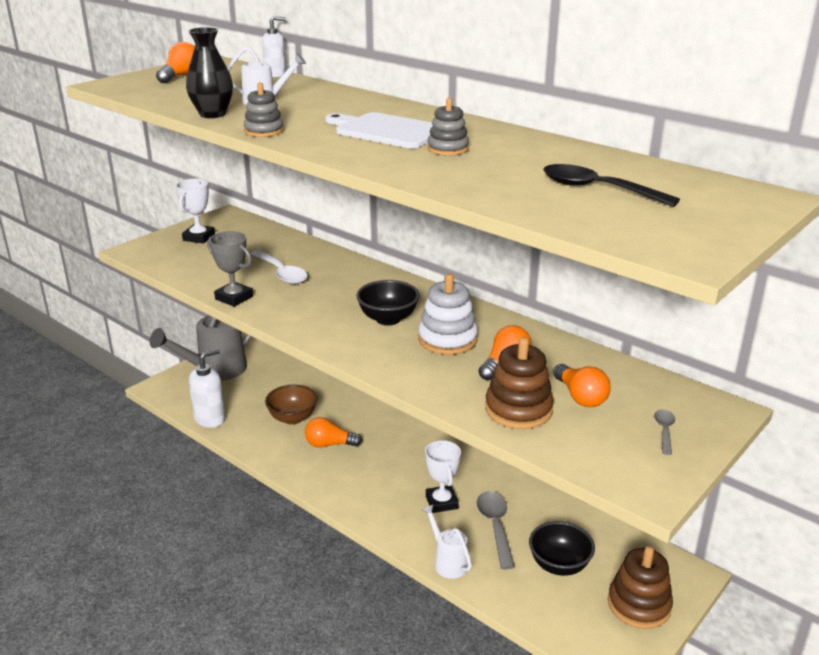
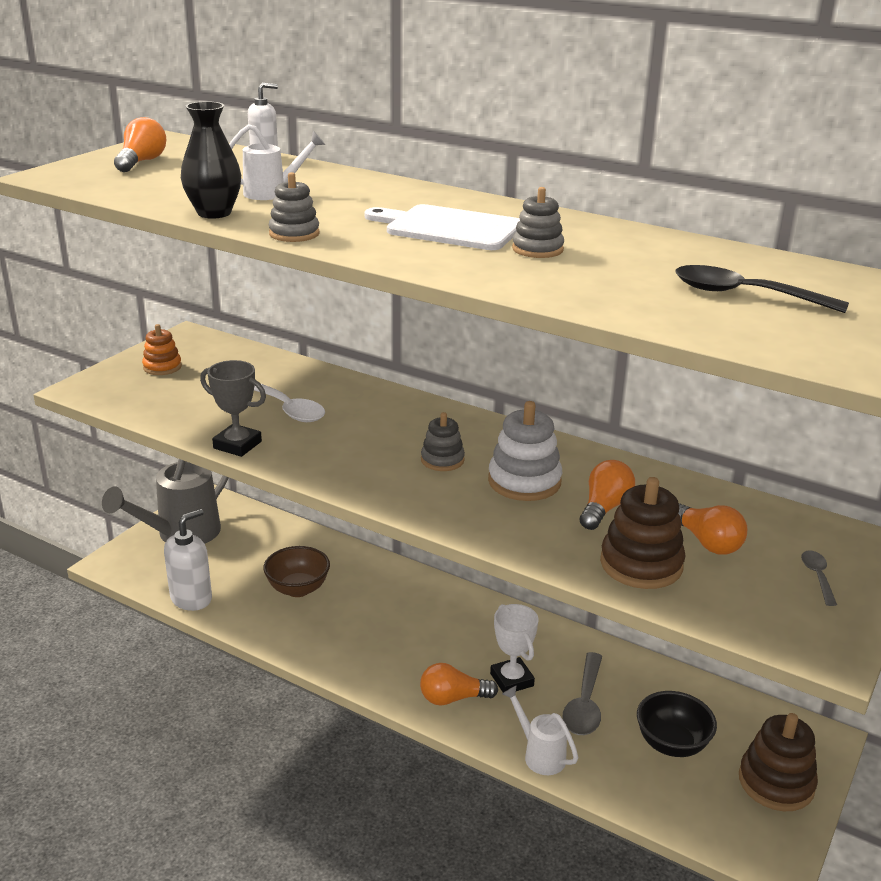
camera: 10 degrees left, 0 degrees up
(199, 237) = (162, 367): white trophy -> orange stacking toy
(329, 444) = (354, 619): orange light bulb -> orange light bulb (453, 698)
(388, 319) = (442, 460): black bowl -> grey stacking toy
(495, 527) = (584, 704): grey spoon -> grey spoon turned 150 degrees counterclockwise

